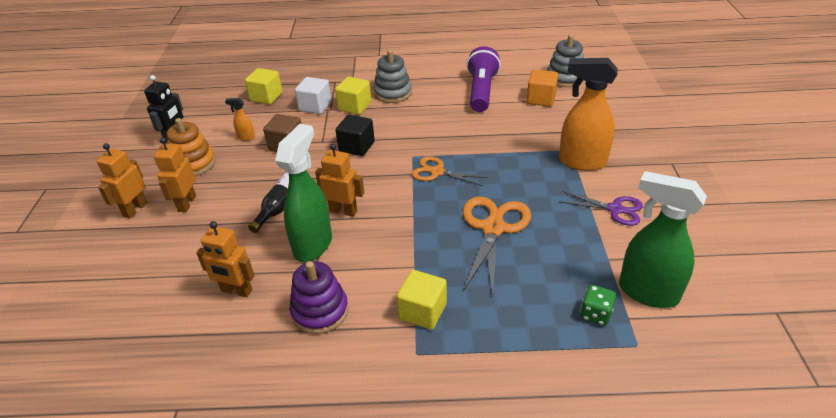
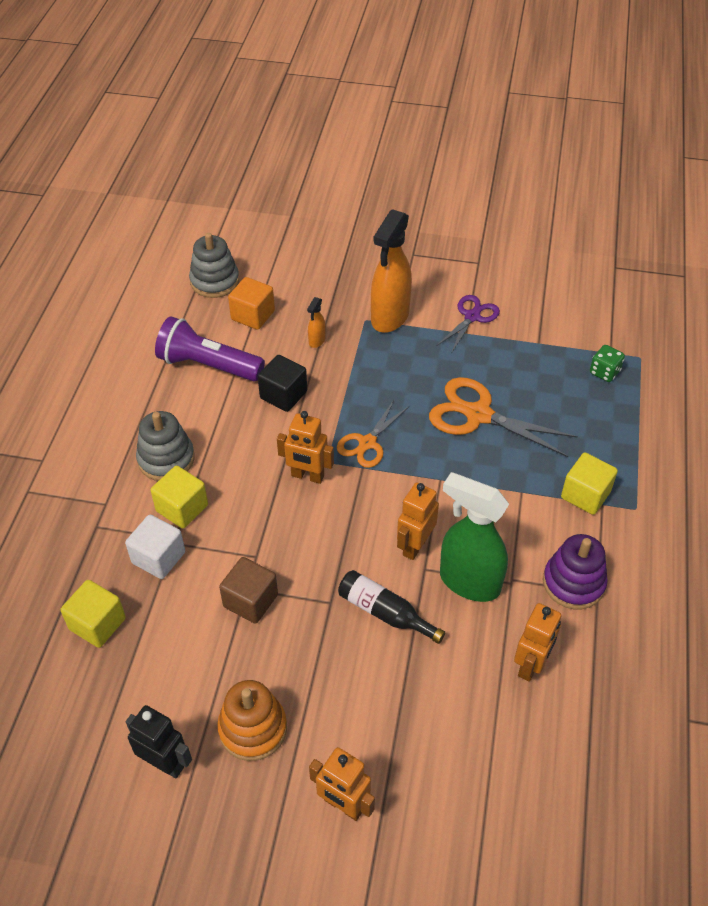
camera: 80 degrees left, 10 degrees up
(186, 203) = (349, 732): orange robot -> orange robot (307, 476)
(246, 137) = (207, 655): orange spray bottle -> orange spray bottle (317, 341)
(356, 147) = (284, 517): black cube -> black cube (283, 395)
(647, 292) = (584, 332): green spray bottle -> none

